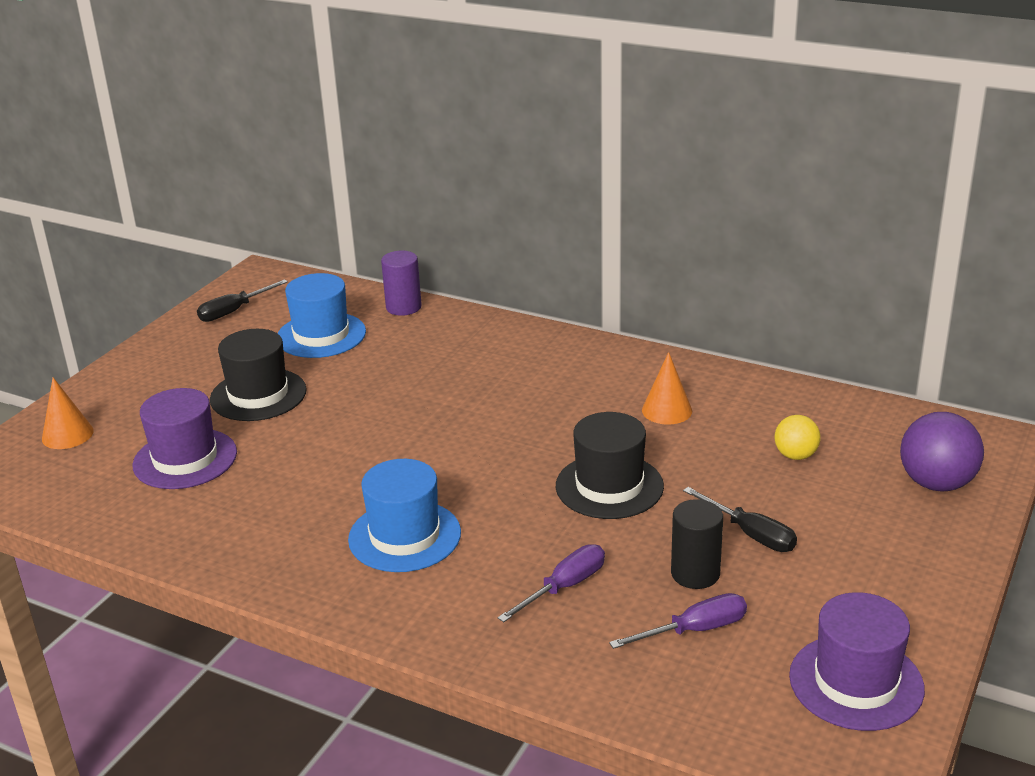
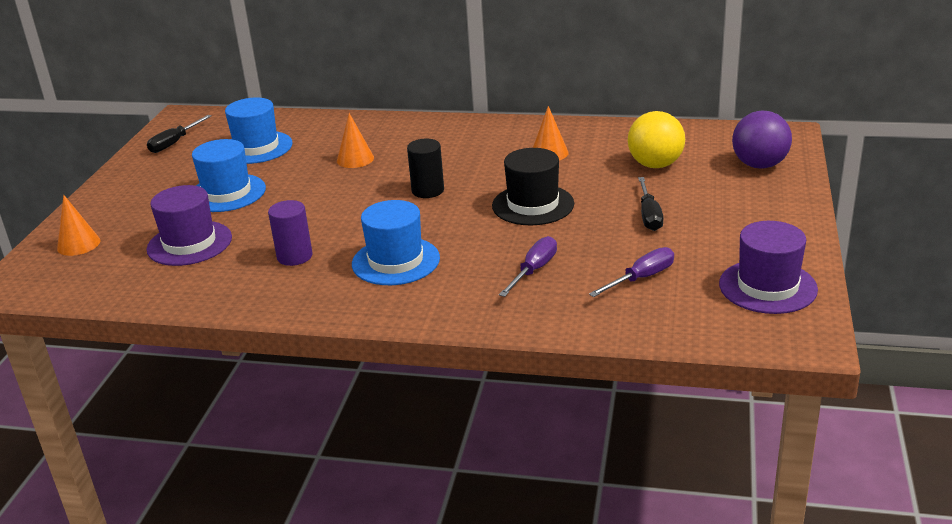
camera: 15 degrees left, 0 degrees up
(258, 395) = (226, 193): black hat -> blue hat
(403, 307) = (313, 120): purple cylinder -> purple cylinder (294, 256)
(426, 374) = (355, 159): none -> orange cone
(695, 573) = (623, 245): black cylinder -> black cylinder (428, 191)
(750, 534) = (649, 215): black screwdriver -> black screwdriver turned 60 degrees clockwise
(795, 455) = (655, 165): yellow ball -> yellow ball, size x1.69

